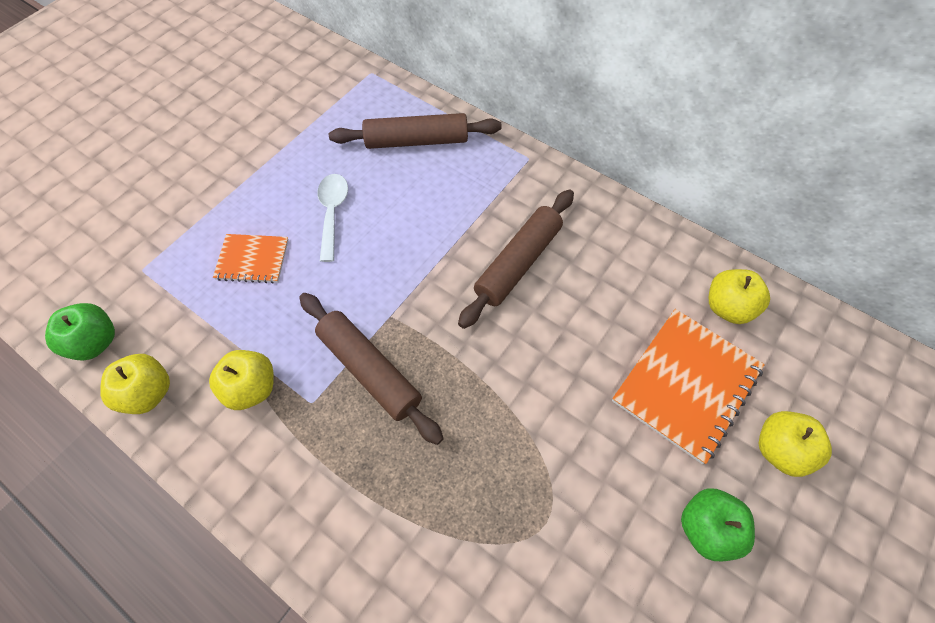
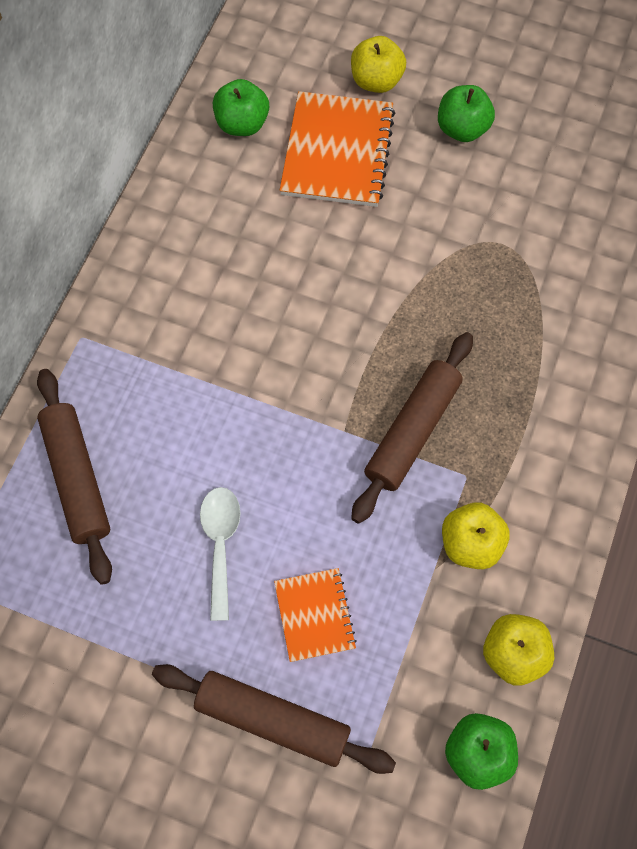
camera: 105 degrees left, 5 degrees up
(332, 213) = (220, 544): white spoon -> white spoon turned 105 degrees clockwise
(518, 263) = (240, 318): brown rolling pin -> brown rolling pin (273, 719)
(686, 385) = (337, 152): orange notebook -> orange notebook turned 75 degrees clockwise
(727, 307) = (242, 124): yellow apple -> green apple

